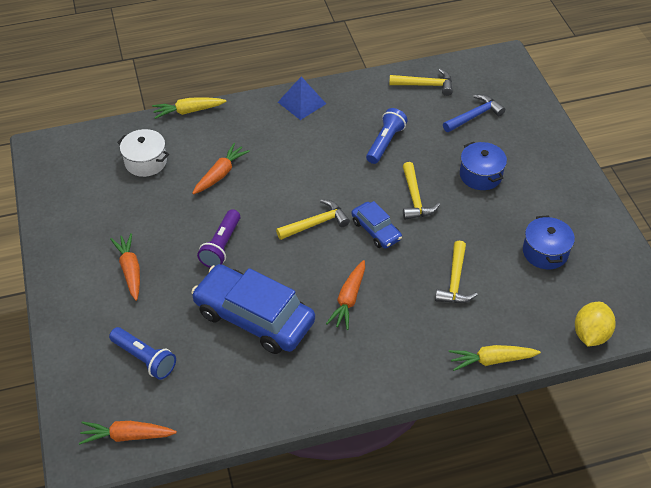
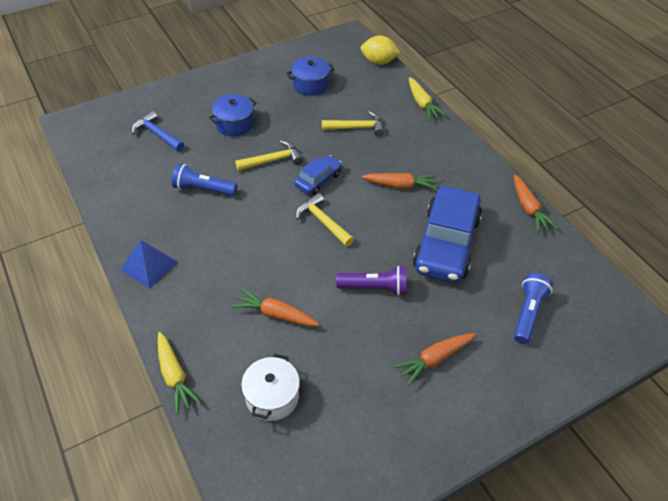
camera: 105 degrees left, 0 degrees up
(127, 436) = (606, 302): orange carrot -> orange carrot (528, 208)
(425, 85) = (113, 171): yellow hammer -> none

